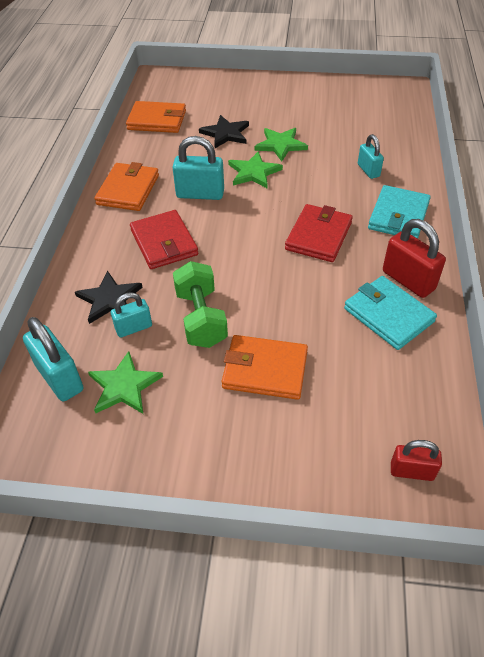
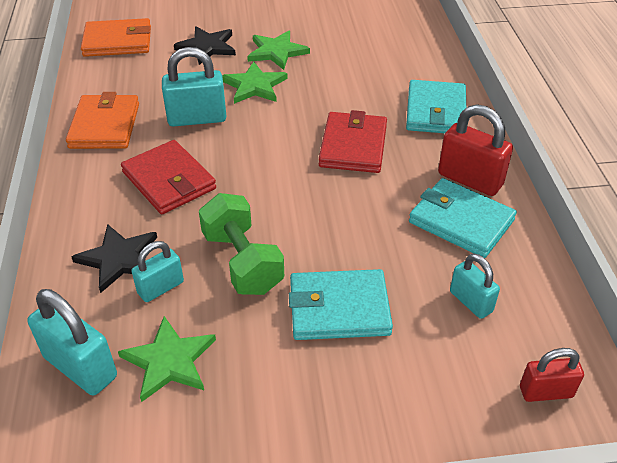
camera: 15 degrees left, 5 degrees down
(264, 370) = (339, 308): orange wallet -> turquoise wallet
(368, 170) = (386, 67): turquoise padlock -> turquoise padlock (471, 301)

